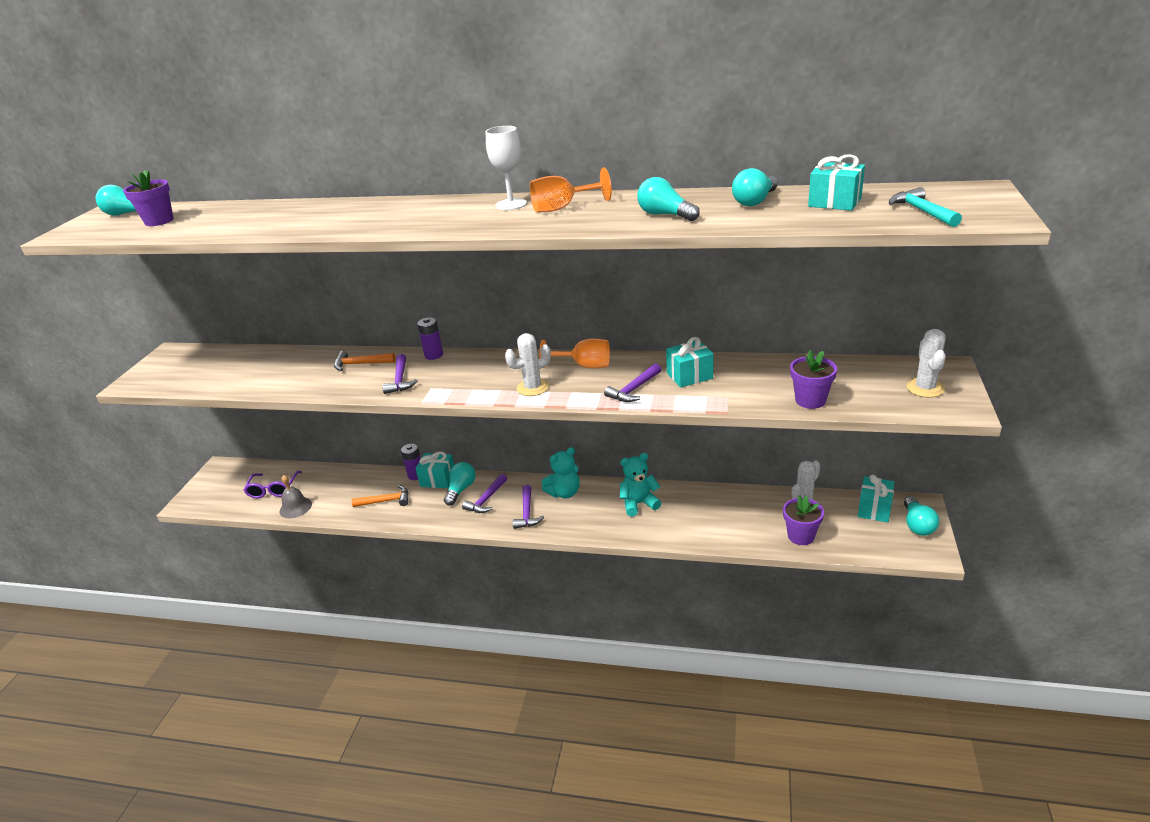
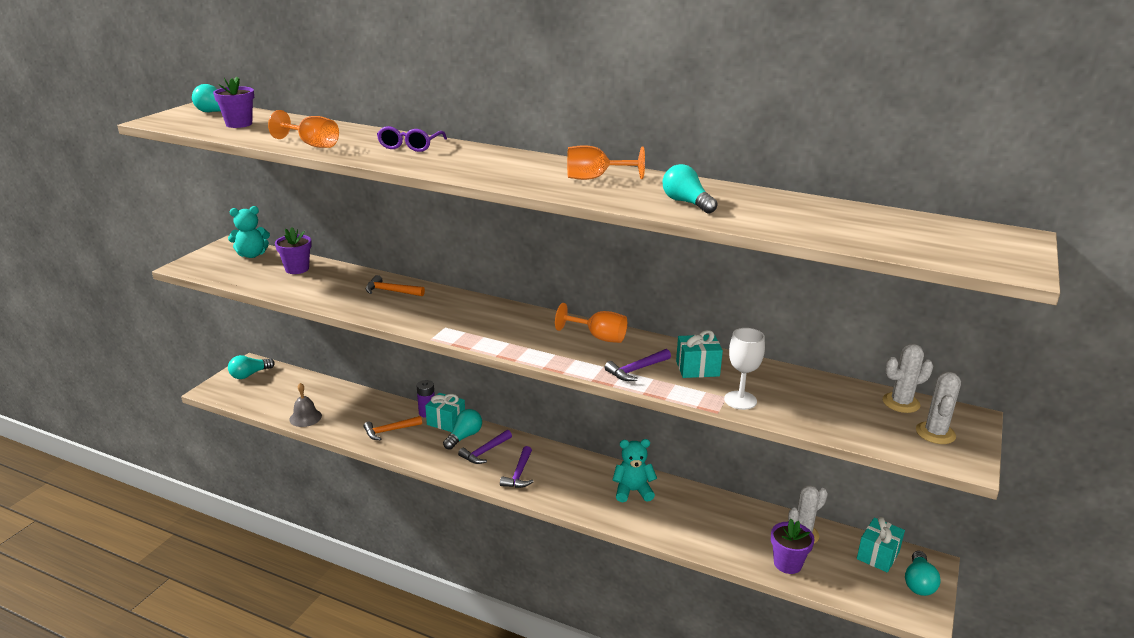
camera: 10 degrees right, 5 degrees down
(251, 228) = (312, 145): none -> orange goblet
(273, 490) = (291, 396): purple glasses -> purple glasses (410, 146)
(386, 501) = (390, 431): orange hammer -> orange hammer turned 150 degrees clockwise
(400, 380) = (420, 313): purple hammer -> none
(434, 355) = (461, 297): purple battery -> none
(511, 204) = (550, 166): white goblet -> white goblet (740, 400)
(533, 387) = (540, 347): white cactus -> white cactus (901, 403)
(564, 493) = (563, 463): turquoise teddy bear -> turquoise teddy bear (252, 255)
(755, 201) = (781, 206): turquoise light bulb -> turquoise light bulb (249, 374)
(810, 400) = (808, 419): purple flower pot -> purple flower pot (297, 269)
(834, 202) = (859, 222): turquoise gift -> none
(922, 211) = (940, 247): turquoise hammer -> none

